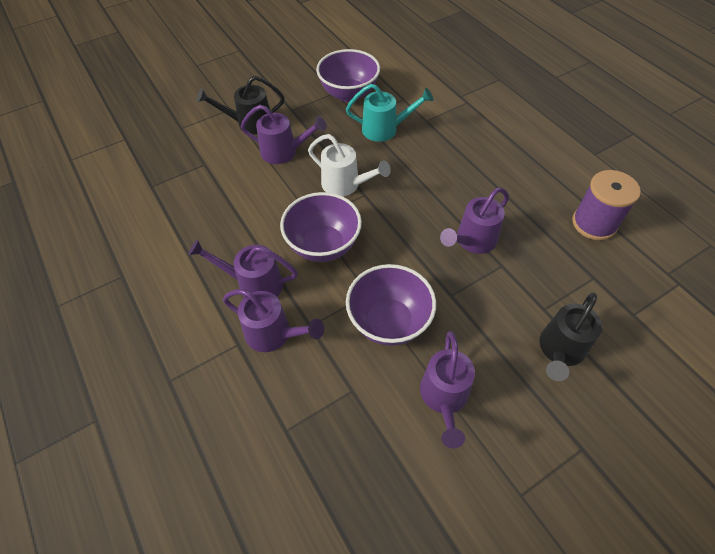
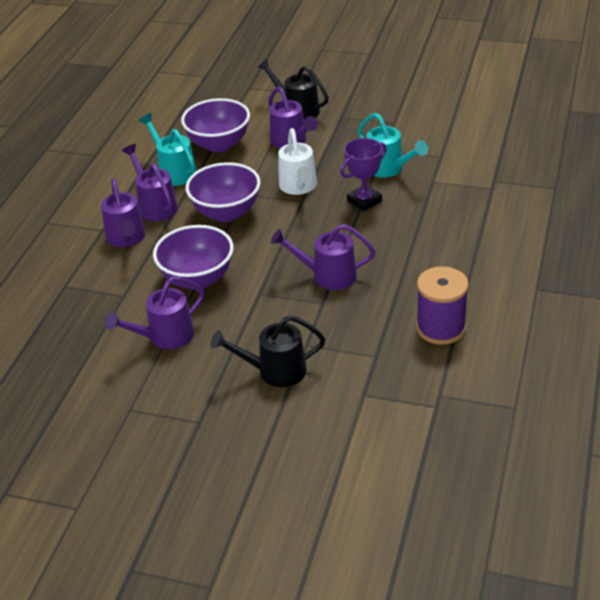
camera: 50 degrees right, 15 degrees down
(224, 240) = (174, 171): none -> turquoise watering can
(349, 94) = (402, 129): purple bowl -> purple bowl (219, 144)
(407, 164) = (364, 201): none -> purple trophy

